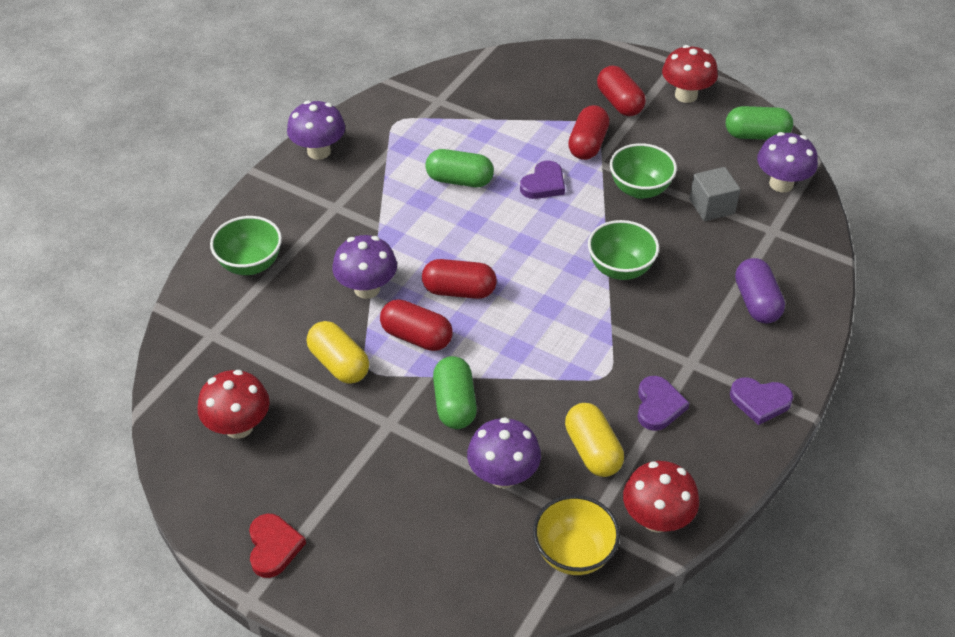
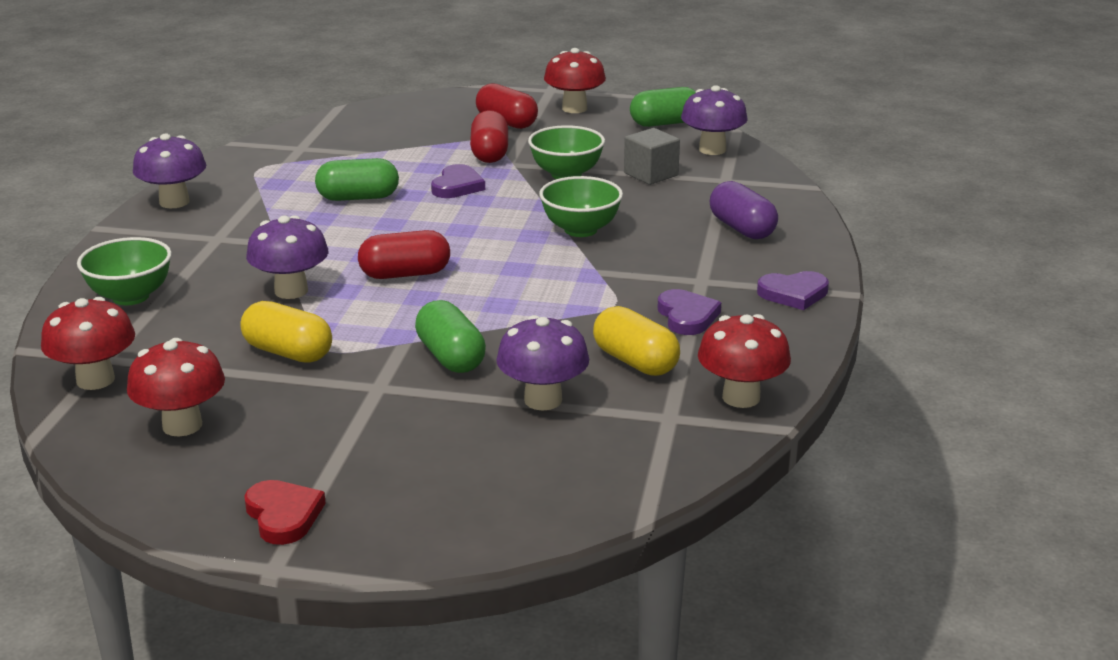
camera: 20 degrees left, 20 degrees down
(197, 357) = (95, 380): none -> red mushroom
(416, 337) = (374, 316): red capsule -> none
(573, 553) = (664, 442): yellow bowl -> none

